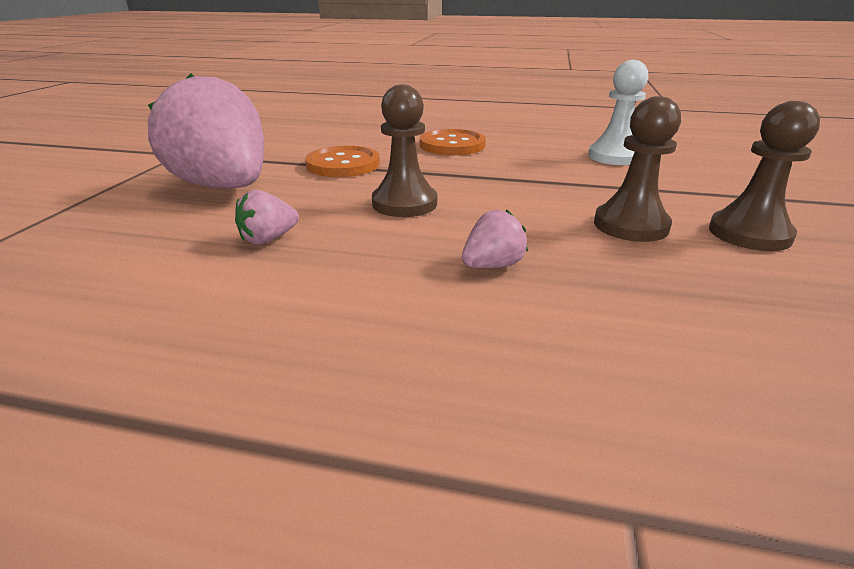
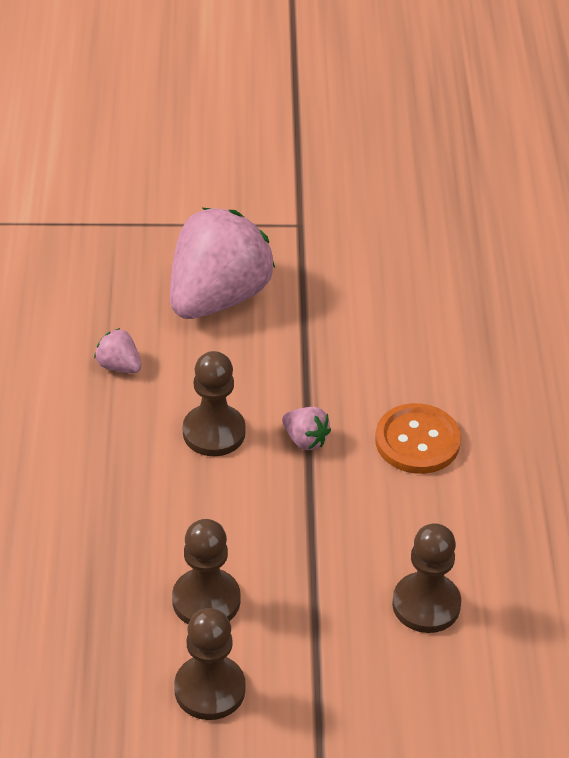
camera: 75 degrees right, 15 degrees up
(343, 164) = (309, 361): orange button -> none
(492, 266) = (105, 506): pink strawberry -> pink strawberry (305, 440)
(614, 157) = (426, 604): white pawn -> brown pawn

